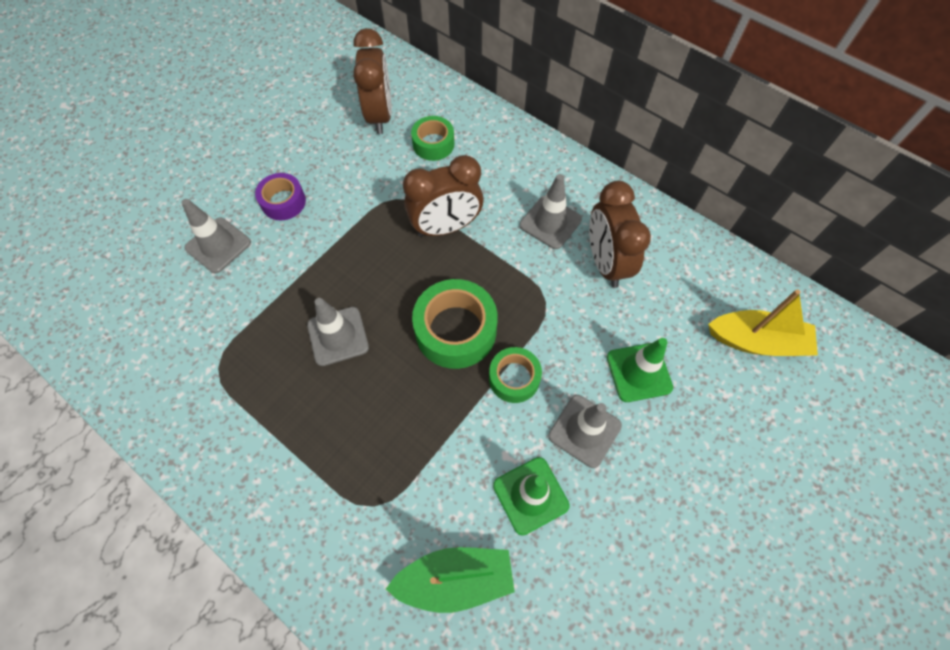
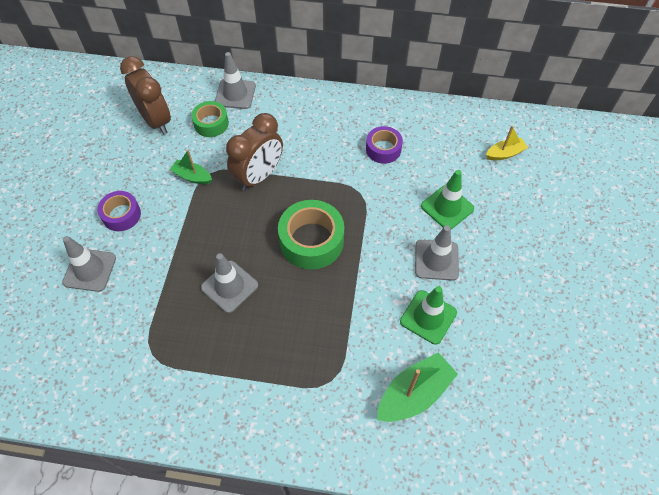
camera: 30 degrees left, 5 degrees down
(377, 194) = (192, 176): none -> green boat
(514, 378) = (371, 251): green tape -> none
(550, 222) = (330, 140): grey traffic cone -> grey traffic cone (235, 94)
(605, 262) = (383, 149): brown clock -> purple tape
(757, 341) = (505, 154): yellow boat -> yellow boat, size x0.59

